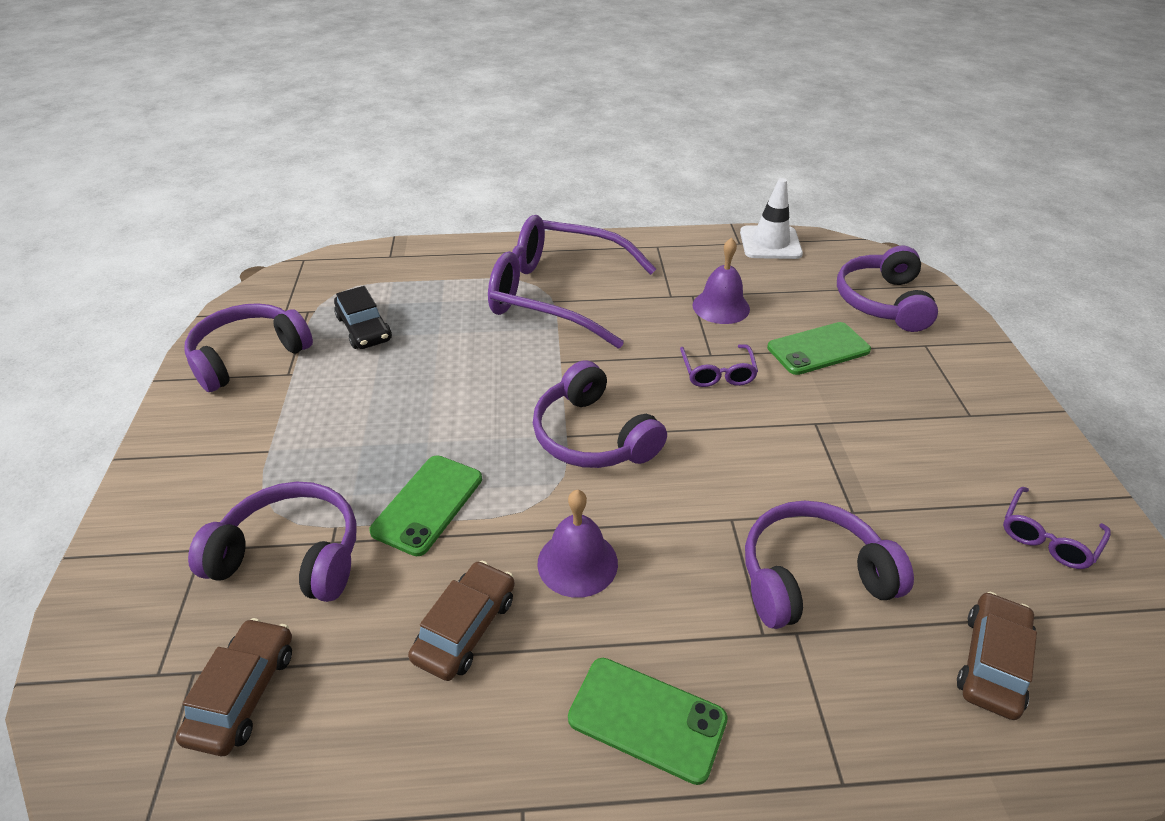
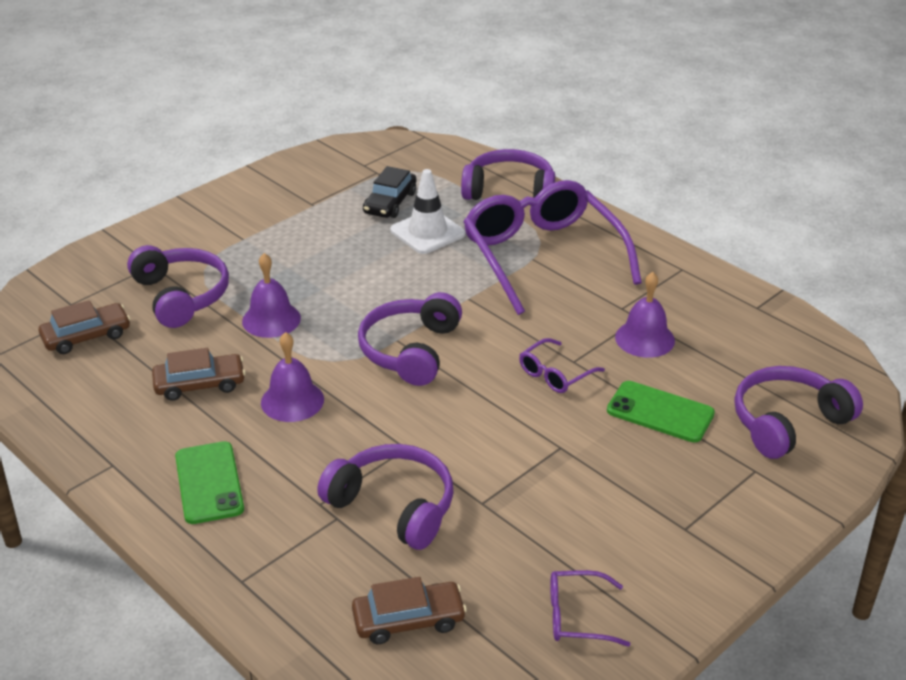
camera: 50 degrees right, 5 degrees down
(249, 356) = (307, 180): purple headphones -> purple headphones (509, 191)
(428, 504) = (271, 319): green phone -> purple bell
(770, 243) = (784, 323): white traffic cone -> white traffic cone (427, 232)

